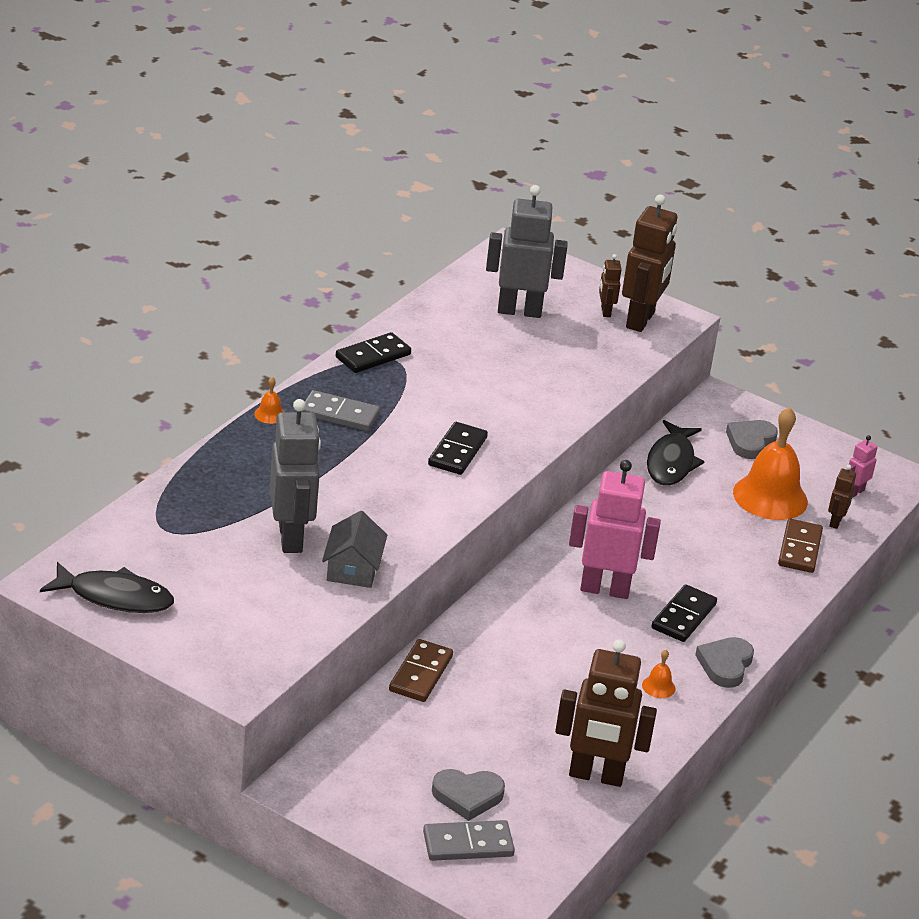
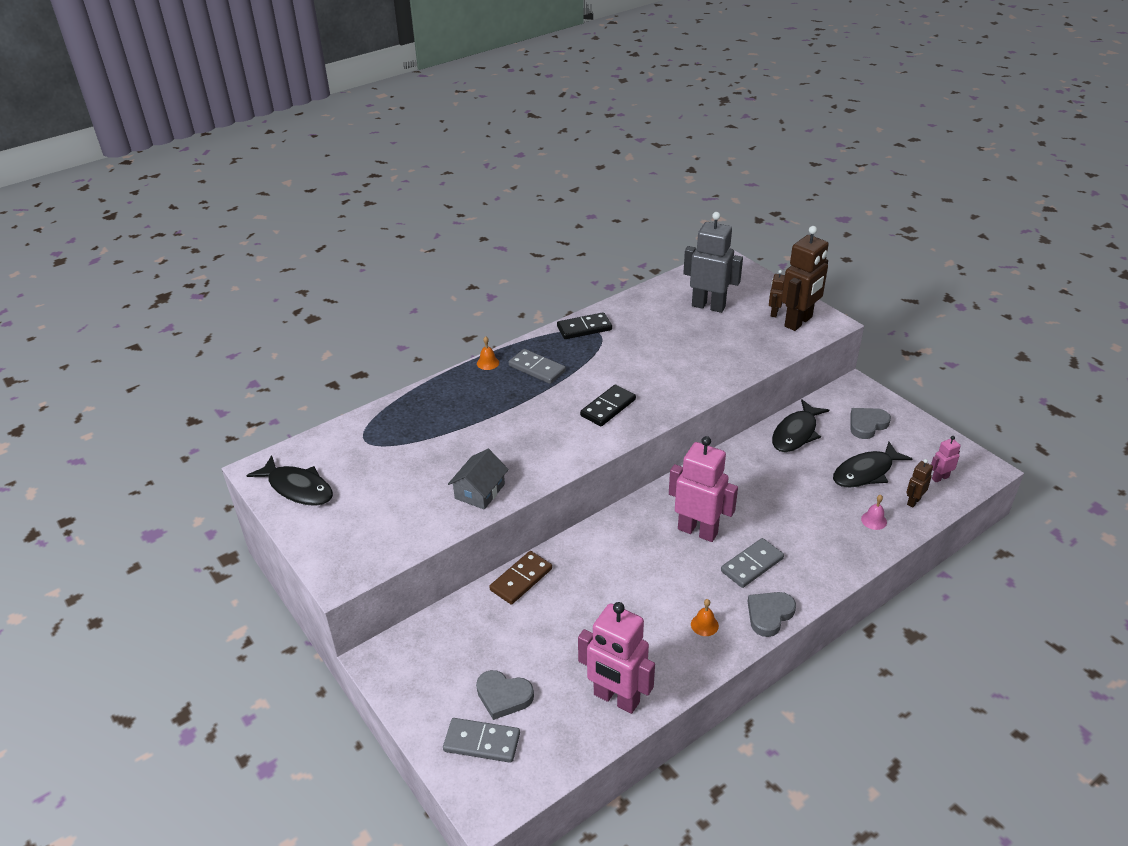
camera: 25 degrees right, 5 degrees up
(291, 537) = (449, 459): grey robot -> none
(596, 776) = (616, 699): brown robot -> pink robot
(683, 616) = (752, 565): black domino -> grey domino
(770, 497) = (866, 472): orange bell -> black fish
(799, 549) = (874, 520): brown domino -> pink bell

